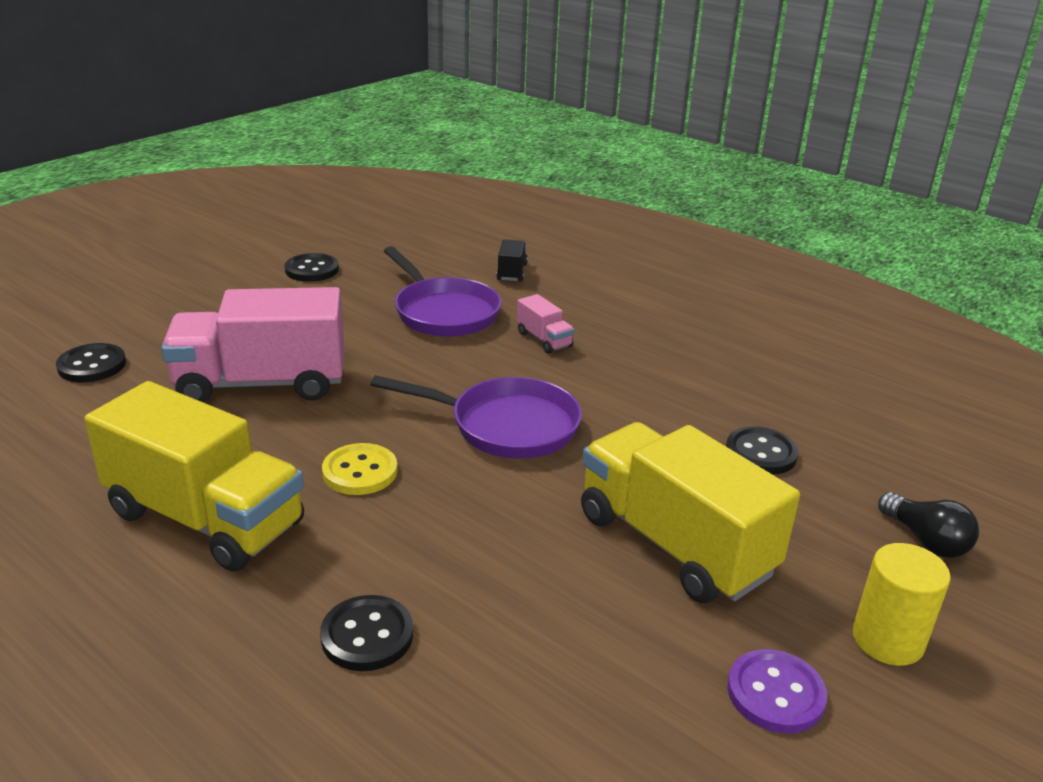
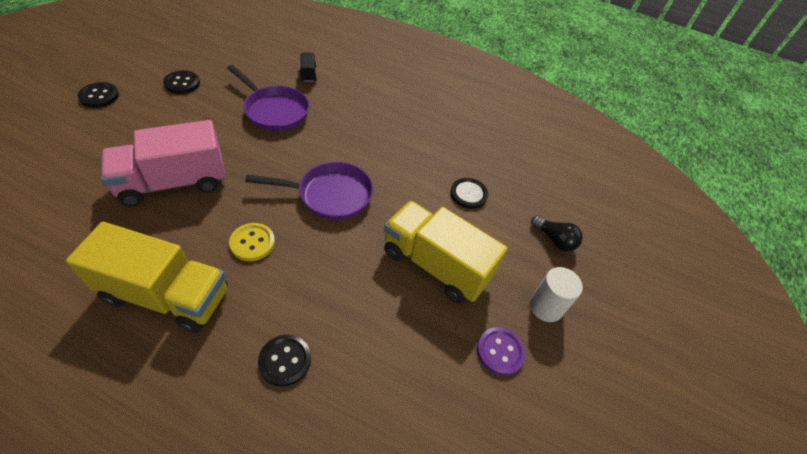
camera: 20 degrees left, 20 degrees up
(92, 365) = (52, 182): black button -> black button (99, 96)
(544, 340) = (338, 126): pink truck -> none
(887, 640) = (546, 307): yellow cylinder -> white cylinder

